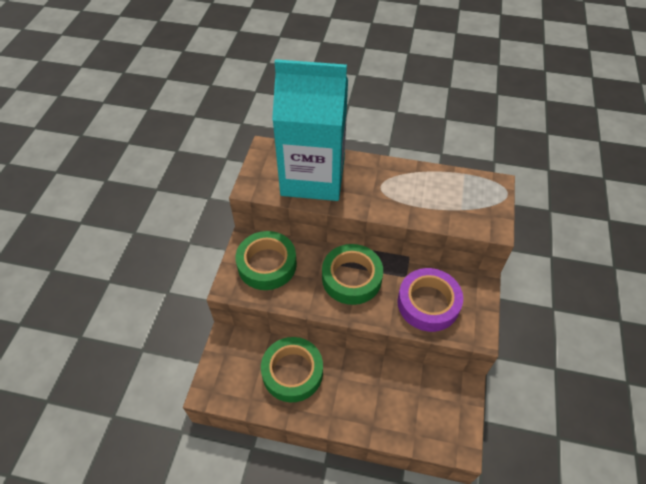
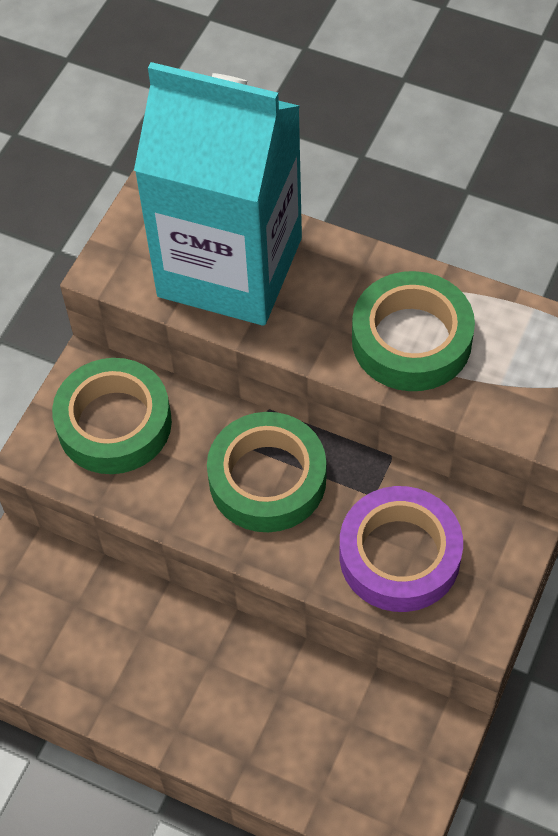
camera: 15 degrees right, 5 degrees up
(292, 372) = (126, 635): green tape -> green tape (411, 340)

